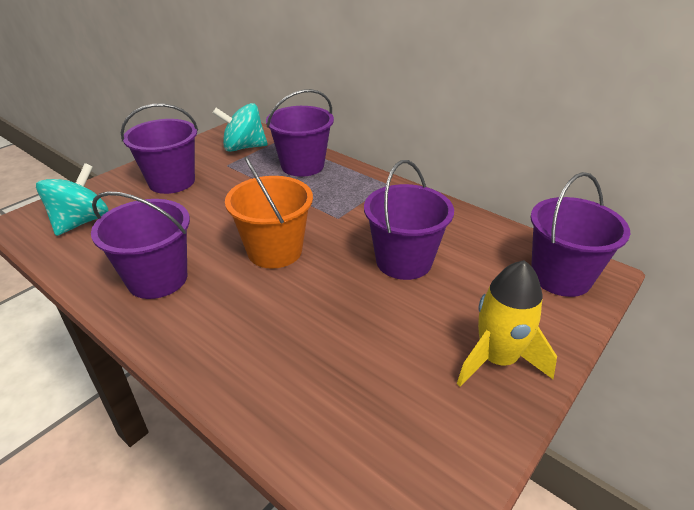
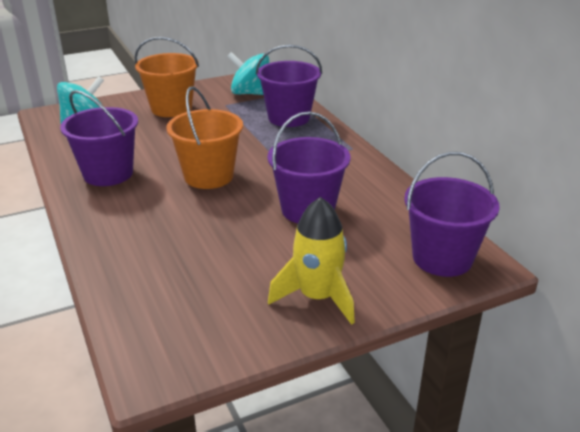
camera: 25 degrees right, 5 degrees down
(171, 181) = (171, 108): purple bucket -> orange bucket

